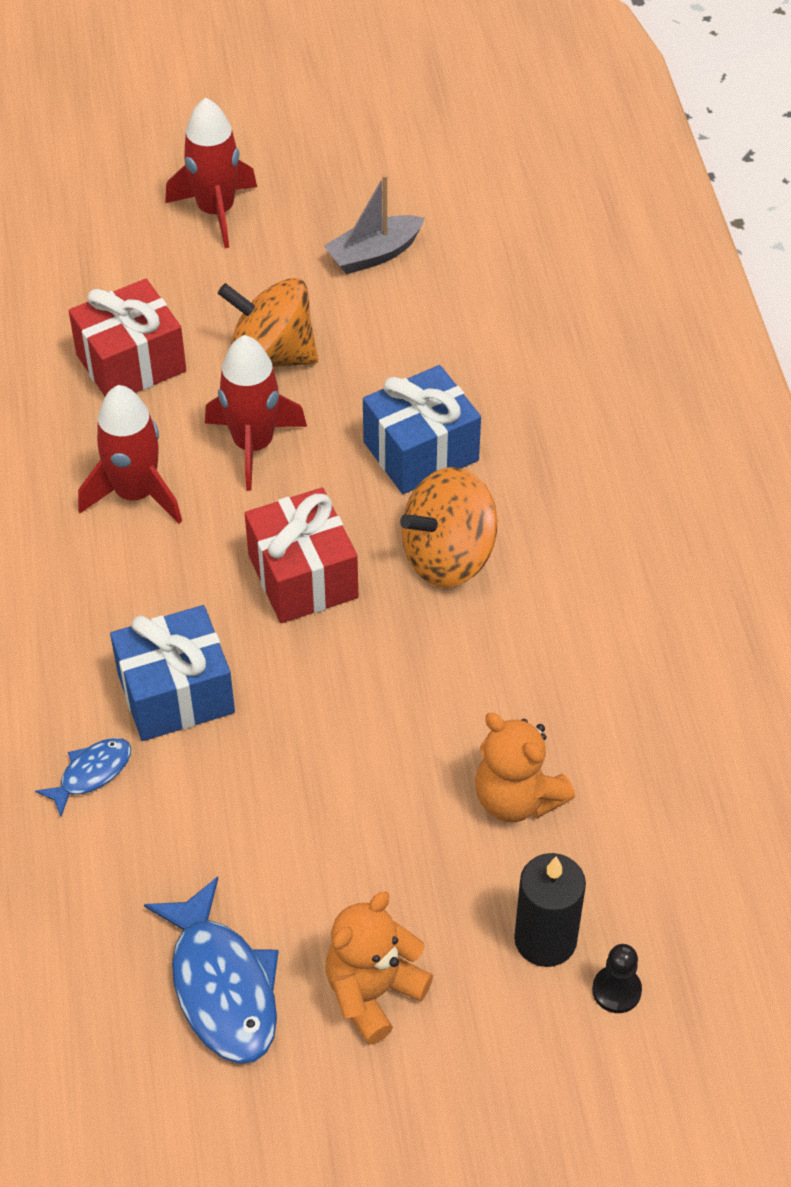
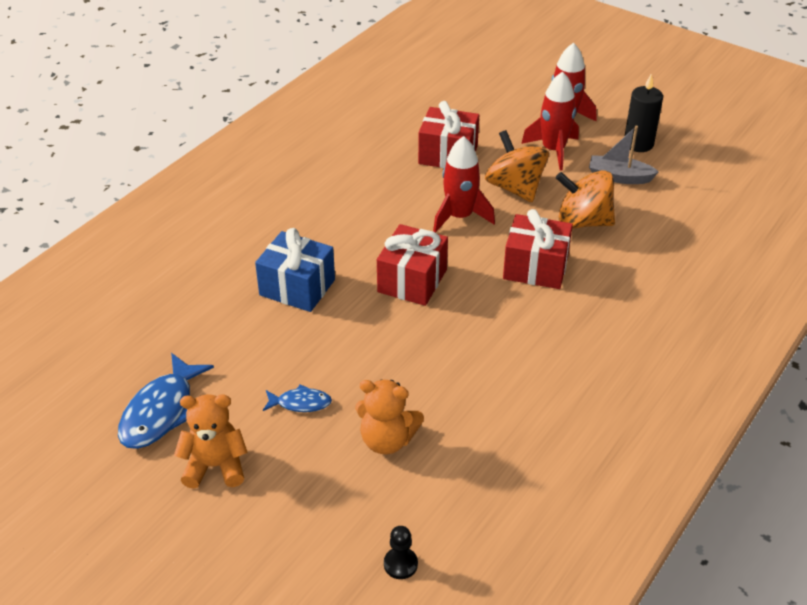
camera: 45 degrees right, 10 degrees down
(91, 774) = (223, 292): blue fish -> blue fish (300, 403)
(135, 494) = (383, 203): red rocket -> red rocket (553, 150)
(421, 451) = (535, 268): blue gift -> red gift
(448, 556) = (491, 318): orange spinning top -> orange spinning top (583, 222)
(517, 798) = (387, 440): orange teddy bear -> orange teddy bear turned 75 degrees counterclockwise
(545, 939) = (318, 510): black candle -> black candle (638, 144)
(616, 990) = (321, 561): black pawn -> black pawn (400, 564)

